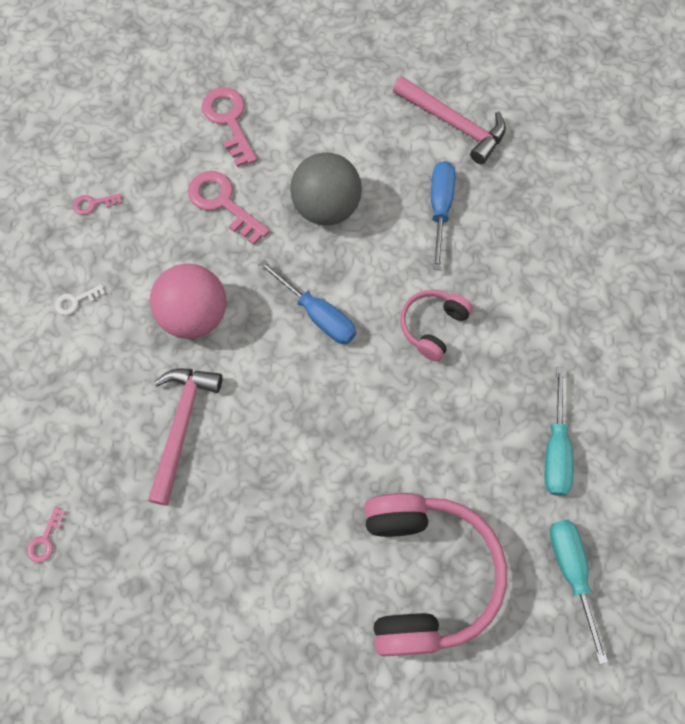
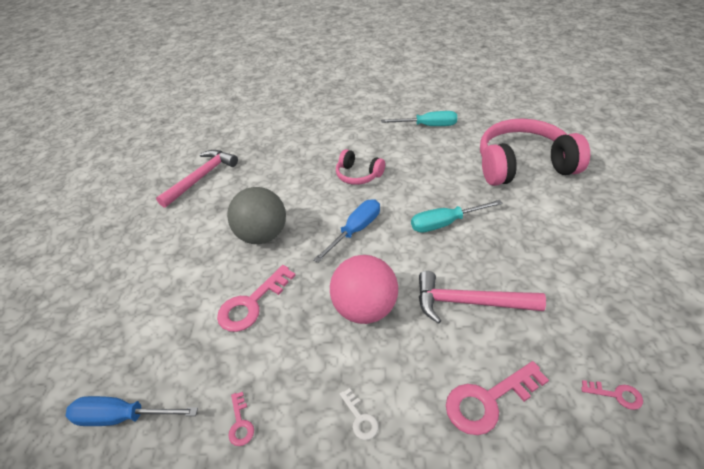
camera: 90 degrees left, 25 degrees down
(229, 121) = (163, 311): pink key -> pink key (488, 400)
(440, 208) = (269, 178): blue screwdriver -> blue screwdriver (122, 417)
(571, 573) = (495, 118): turquoise screwdriver -> turquoise screwdriver (445, 223)

